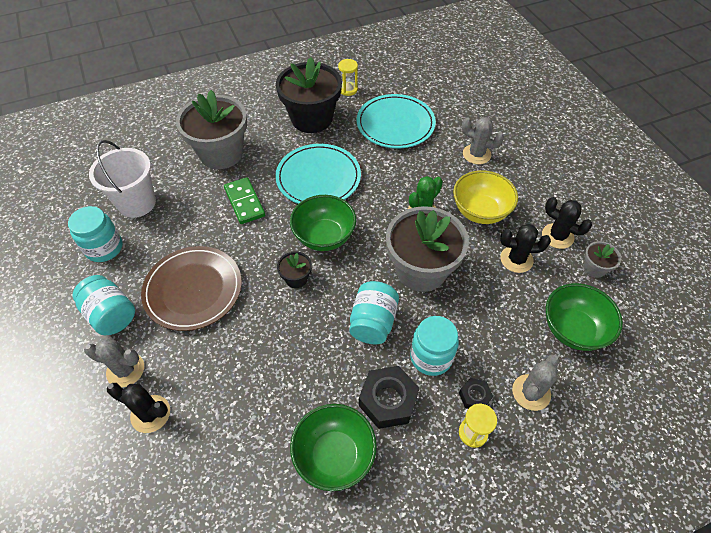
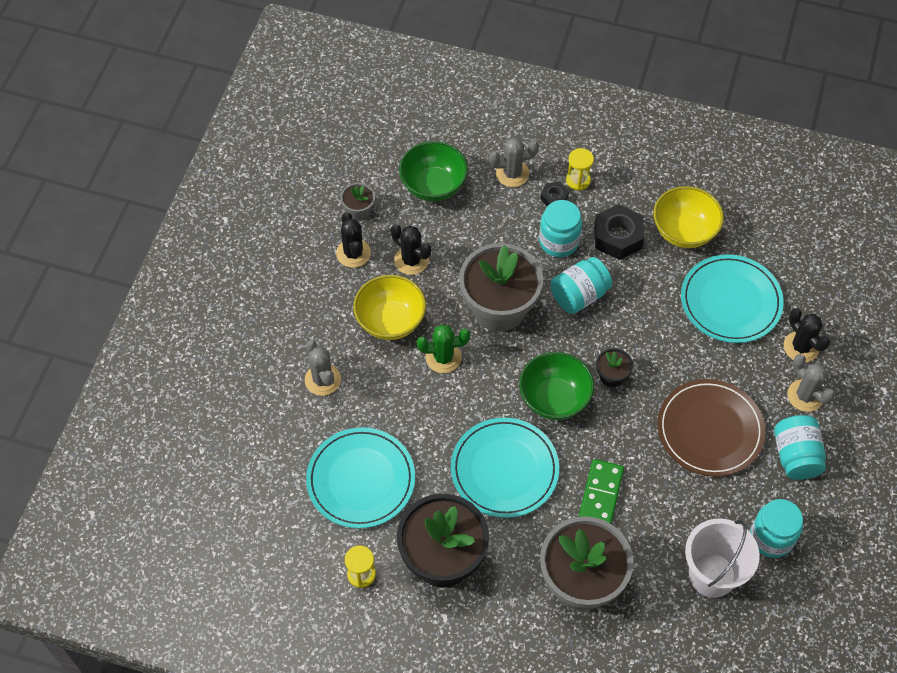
camera: 140 degrees left, 5 degrees up
(242, 412) = (730, 301): none -> turquoise plate
(334, 455) = (684, 231): green bowl -> yellow bowl

